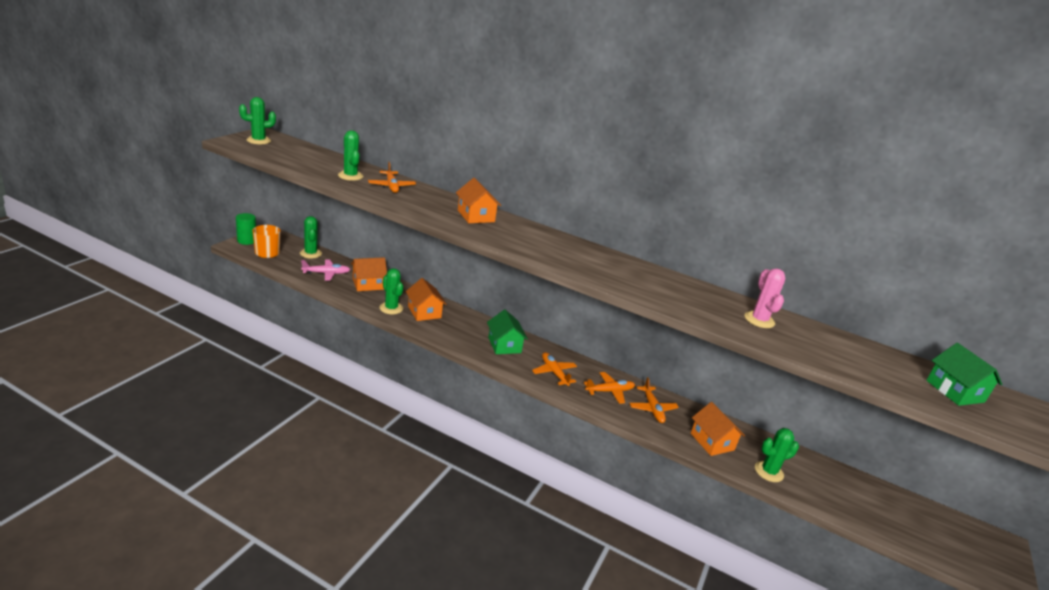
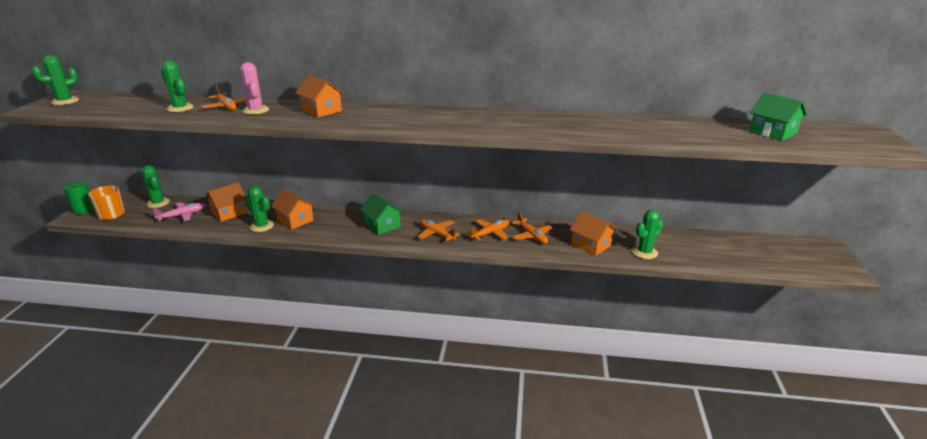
camera: 15 degrees left, 0 degrees up
(759, 320) = (605, 124): pink cactus -> pink cactus (256, 110)

